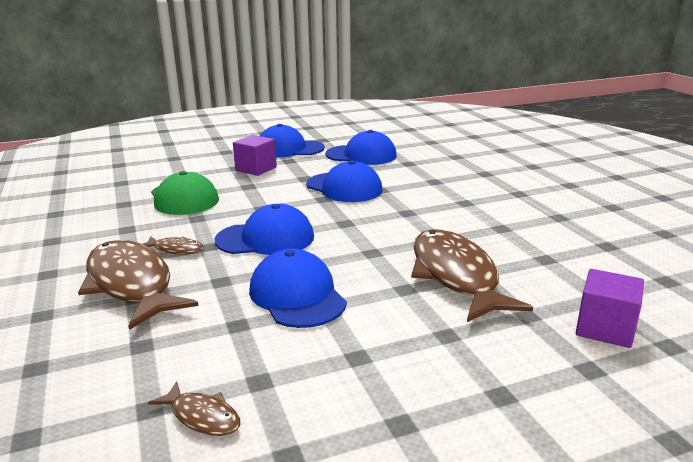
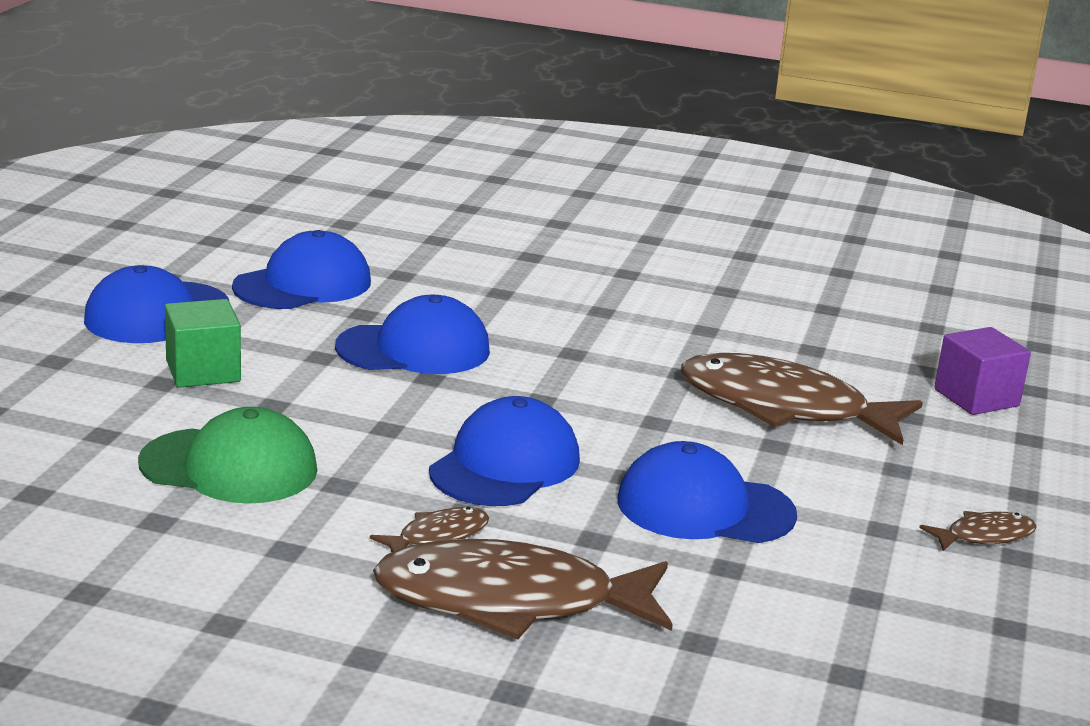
camera: 55 degrees left, 0 degrees up
(202, 417) = (897, 649): brown fish -> brown fish (984, 536)
(256, 169) = (203, 371): purple cube -> green cube

